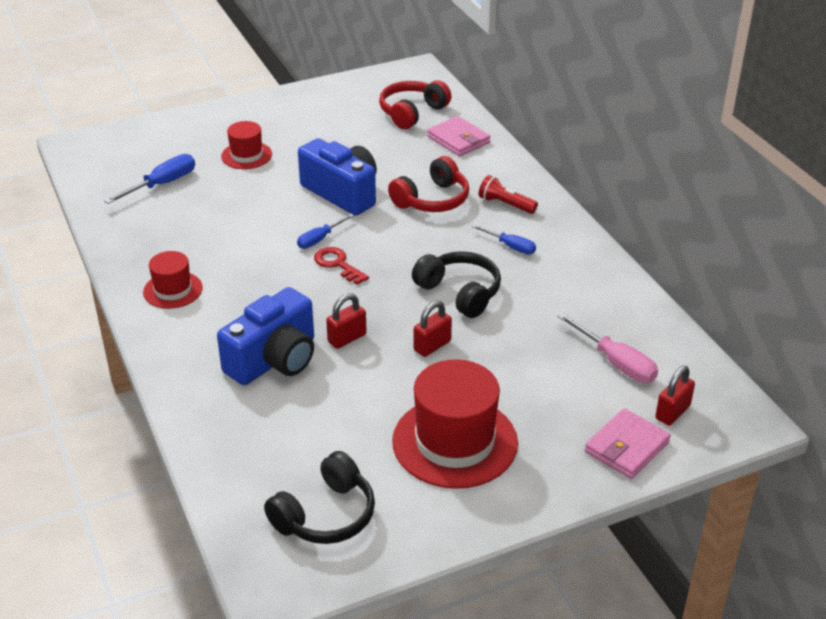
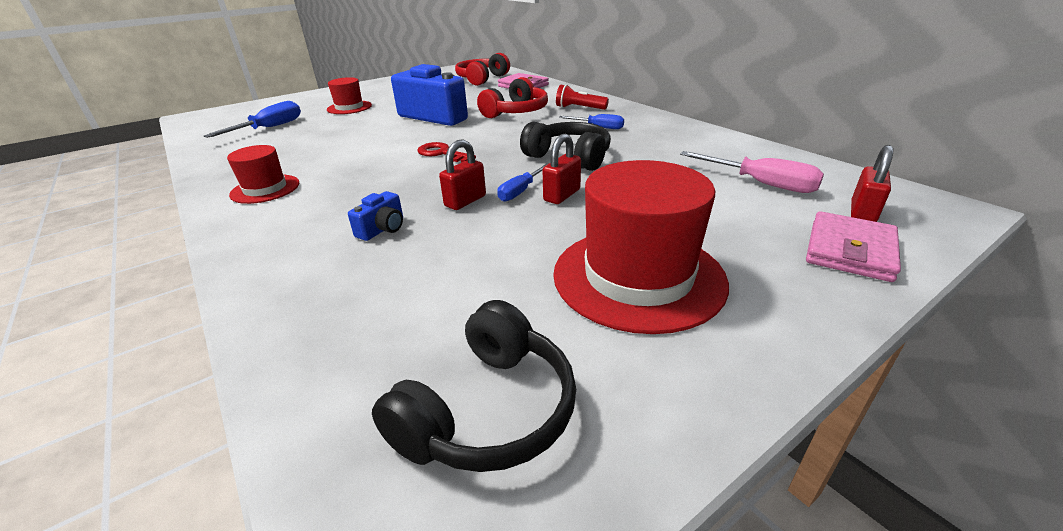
camera: 10 degrees left, 5 degrees down
(274, 360) = (383, 229): blue camera -> blue camera, size x0.44
(320, 239) = (421, 141): blue screwdriver -> blue screwdriver (521, 191)

